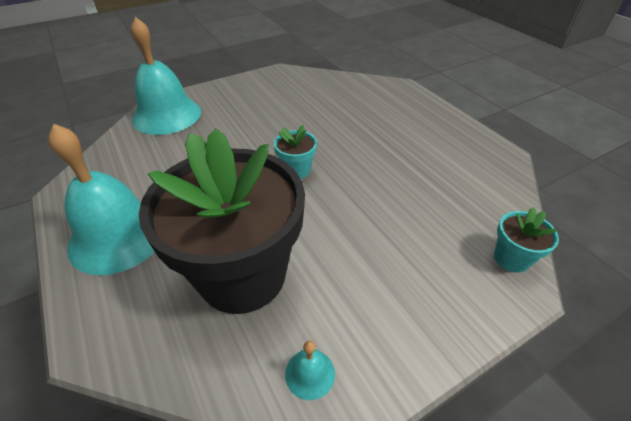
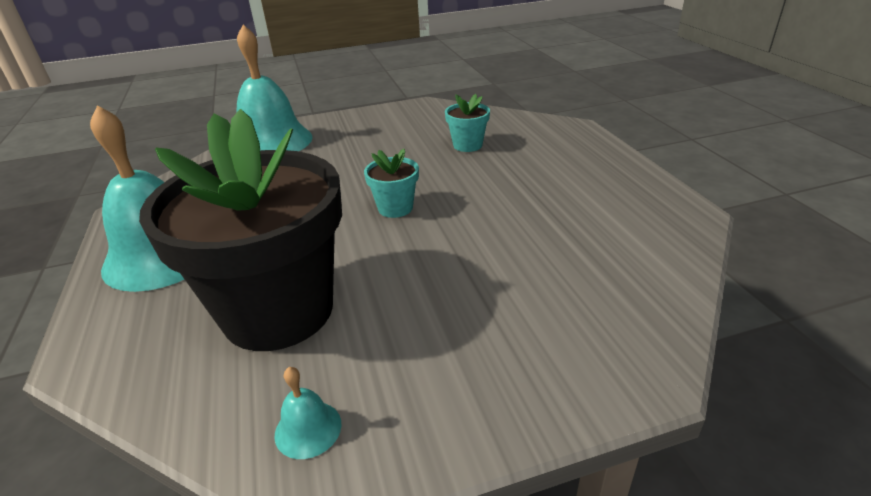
camera: 15 degrees right, 10 degrees down
(511, 258) = (646, 337): turquoise flower pot -> turquoise flower pot (467, 145)

